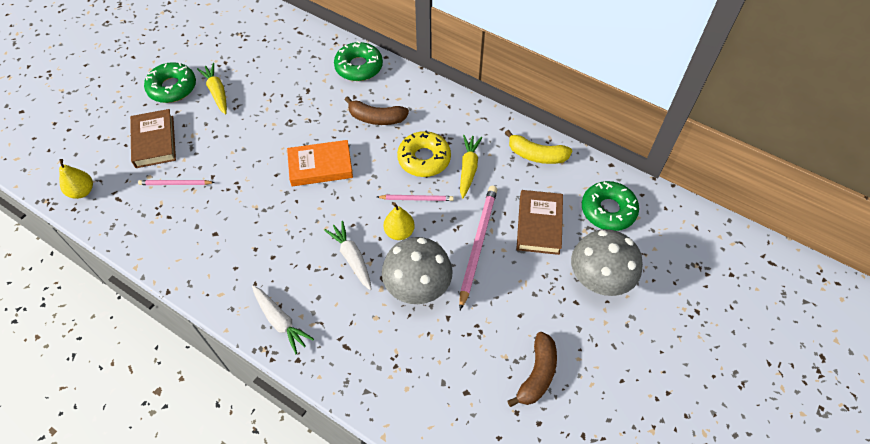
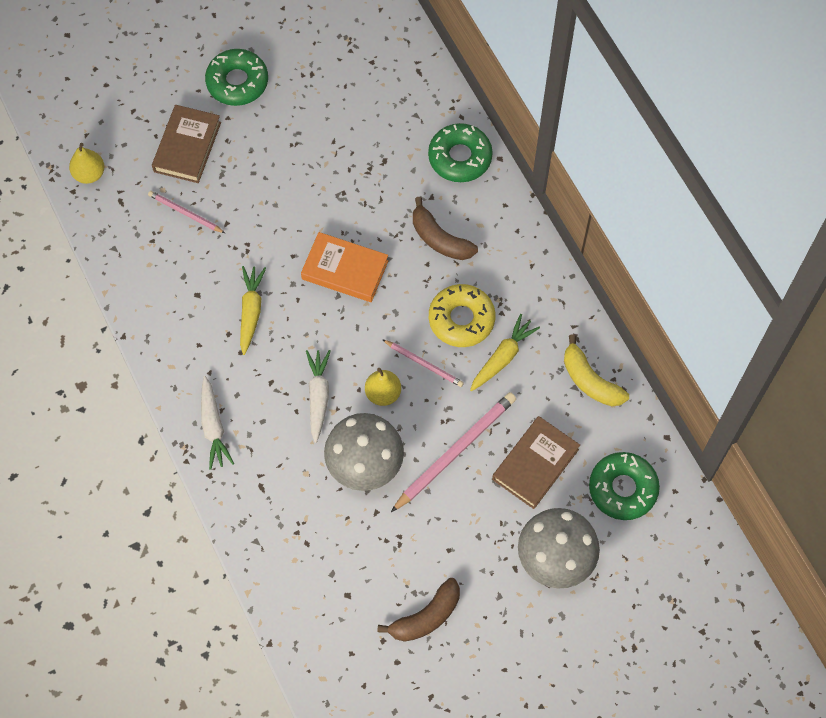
camera: 30 degrees right, 10 degrees up
(217, 92) = (283, 113): yellow carrot -> yellow carrot (251, 311)

